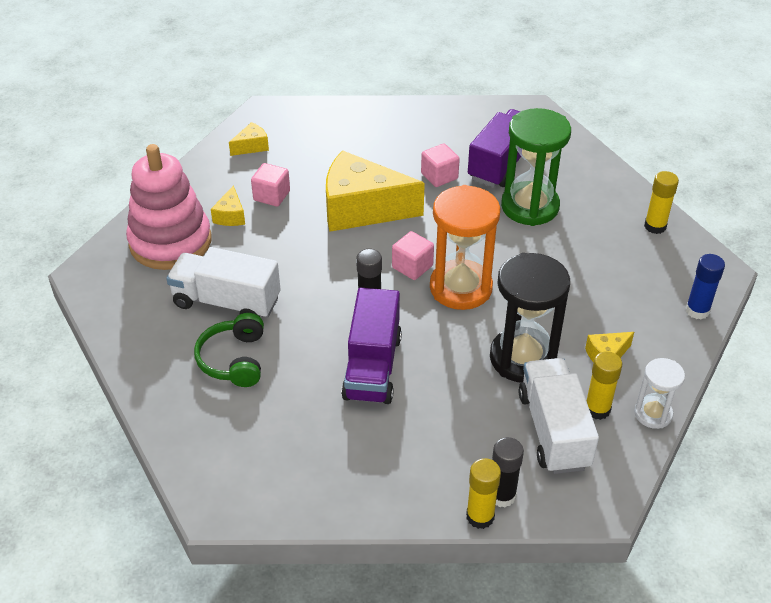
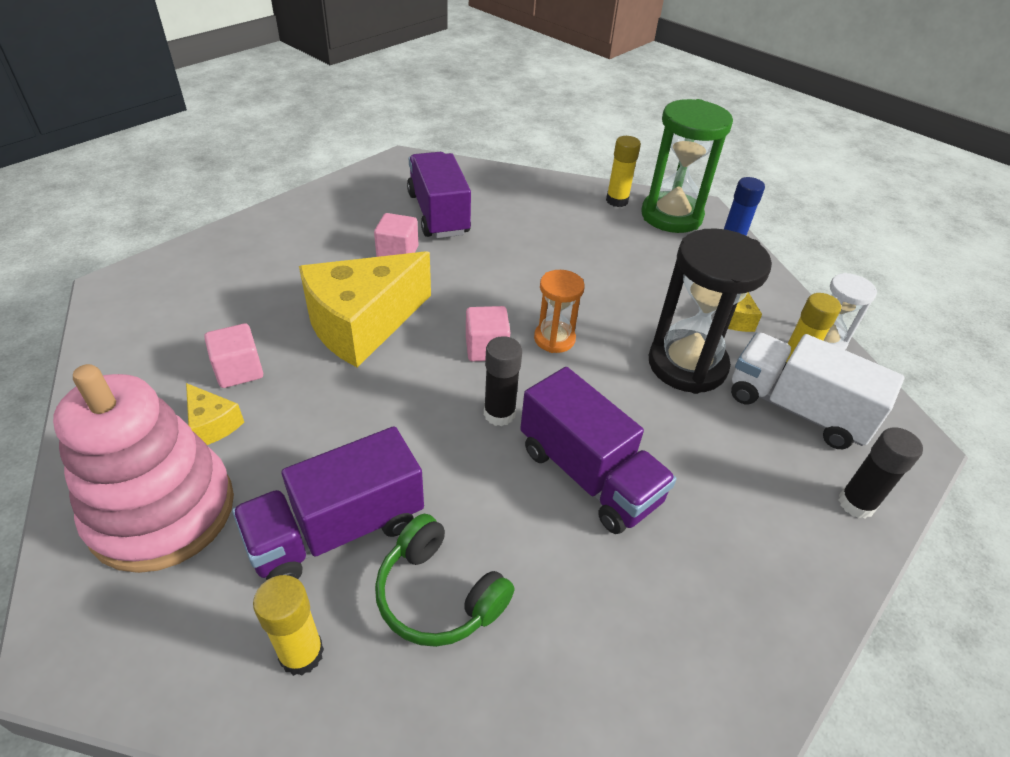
camera: 50 degrees left, 0 degrees up
(226, 302) = (337, 530): white truck -> purple truck
(251, 146) = (144, 332): yellow cheese -> none
(461, 288) = (554, 339): orange hourglass -> orange hourglass, size x0.54
(480, 516) = (874, 541): yellow glue stick -> yellow glue stick (301, 653)
(530, 206) = (510, 236): green hourglass -> green hourglass (671, 216)

